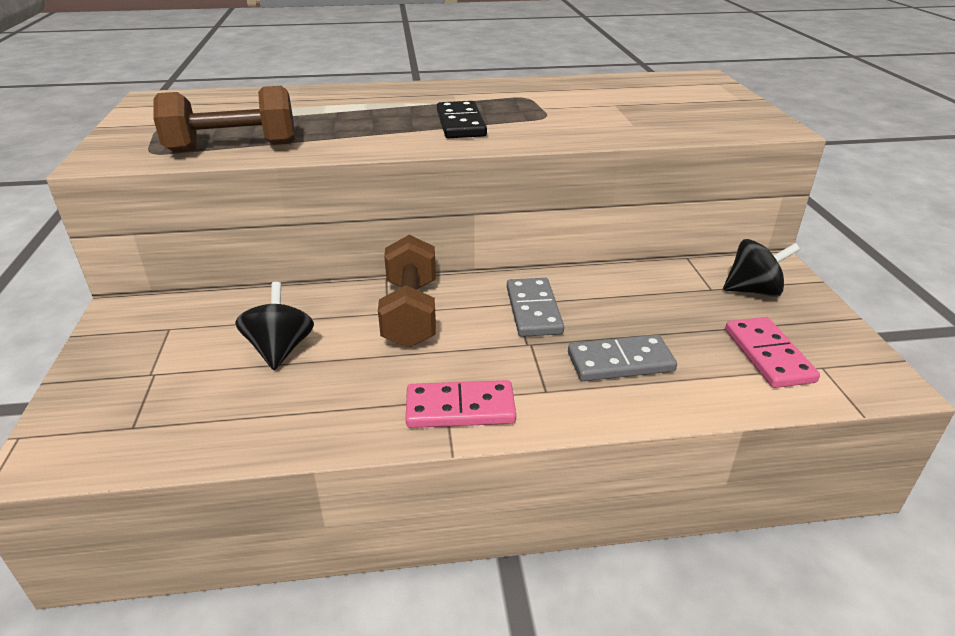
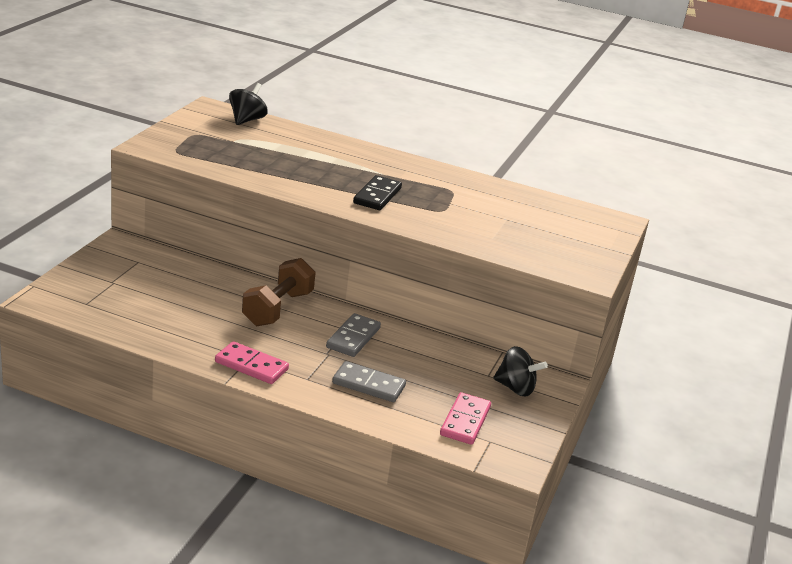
camera: 25 degrees right, 5 degrees down
(233, 148) = (222, 164): brown dumbbell -> none
(280, 349) = (186, 297): black spinning top -> black spinning top (247, 120)

